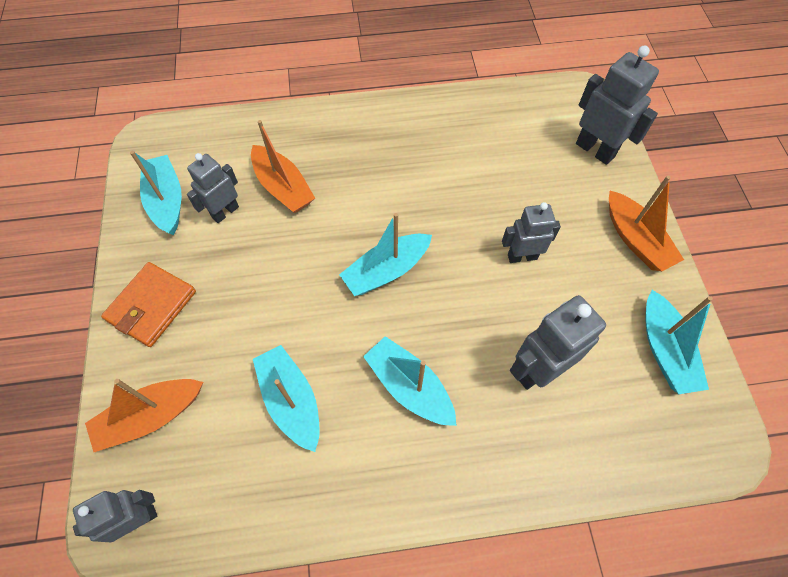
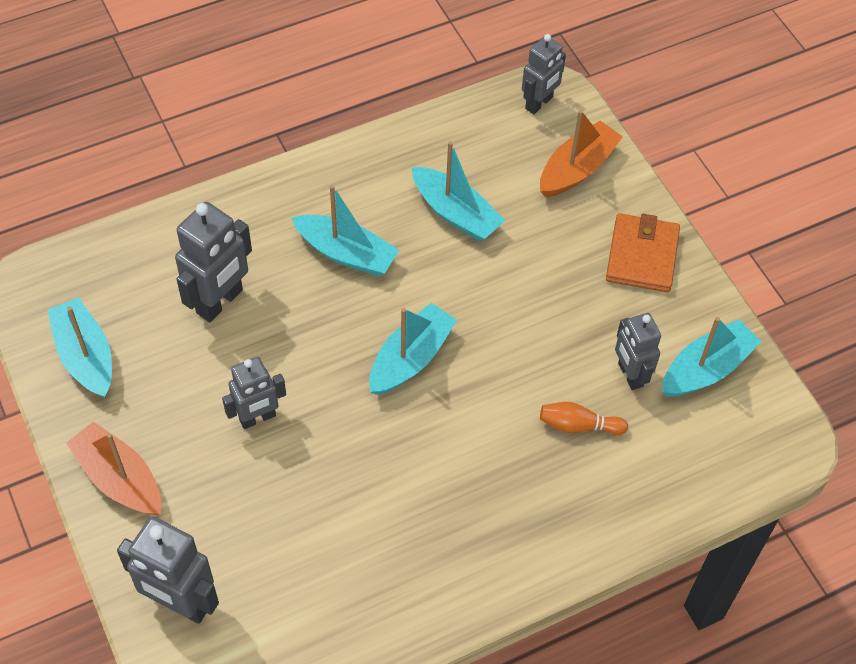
camera: 160 degrees right, 5 degrees down
(167, 201) = (706, 369): turquoise boat -> turquoise boat turned 90 degrees counterclockwise
(225, 212) = (630, 375): grey robot -> grey robot turned 135 degrees clockwise
(283, 187) = (578, 425): orange boat -> orange bowling pin

